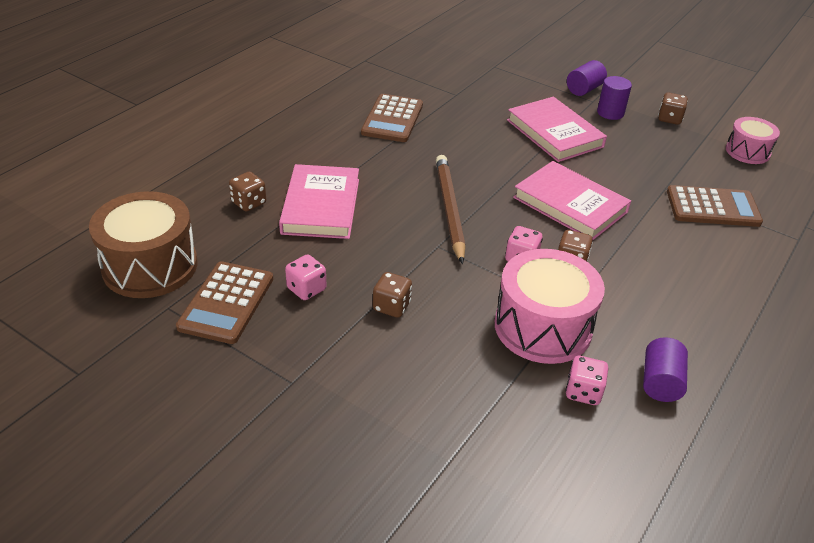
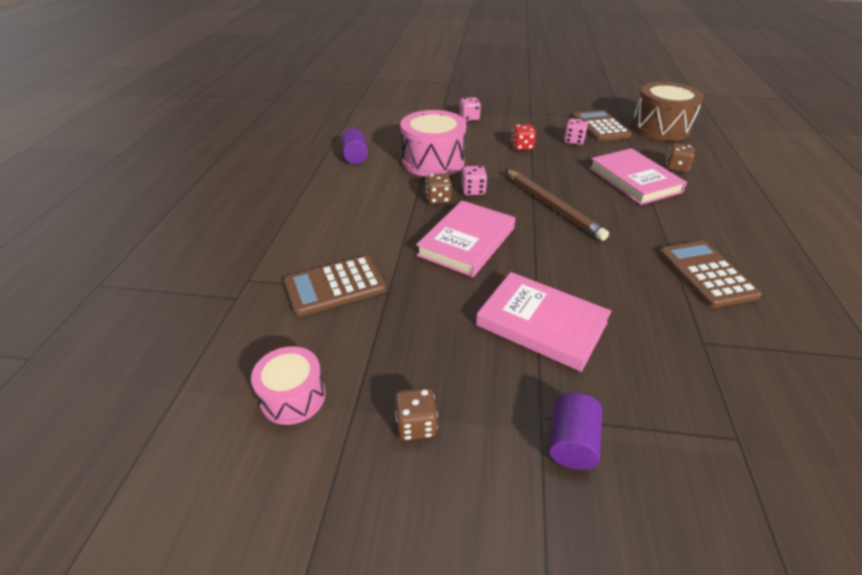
camera: 155 degrees right, 0 degrees up
(391, 306) = (522, 147): brown dice -> red dice
(570, 204) = (467, 242): pink book -> pink book turned 75 degrees counterclockwise
(583, 392) = (395, 143): pink dice -> pink dice (469, 118)
(610, 113) = (502, 398): purple cylinder -> none

